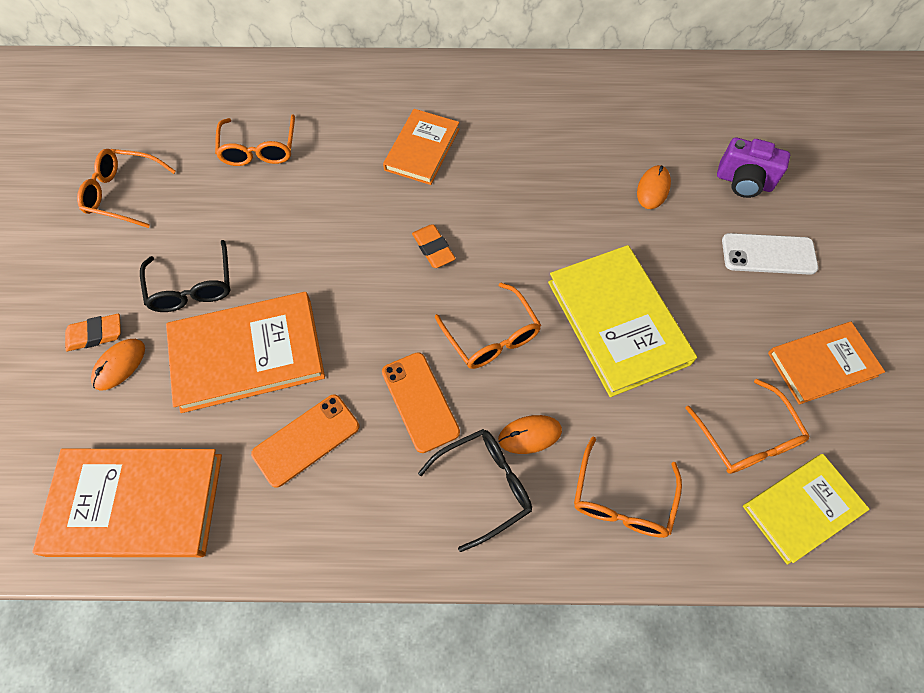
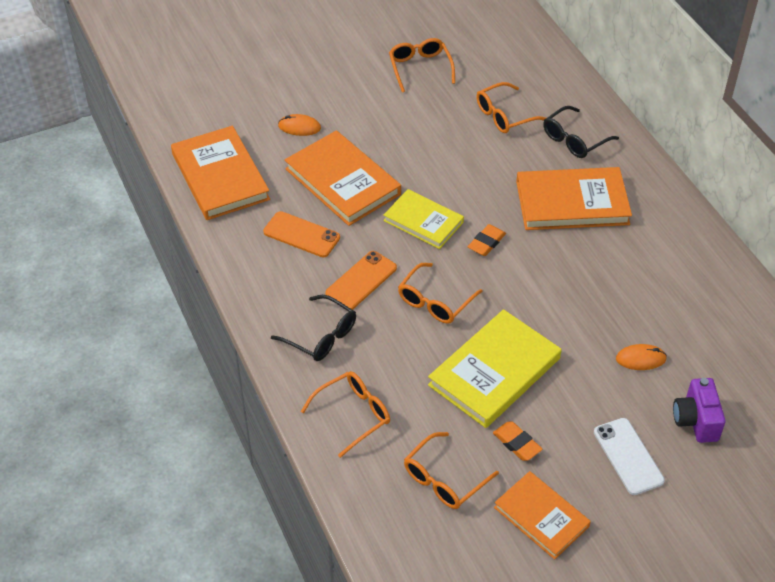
camera: 65 degrees right, 15 degrees down
(95, 335) = (312, 107): orange eraser -> orange eraser (517, 443)
(192, 287) = (373, 134): black glasses -> black glasses (574, 140)
(422, 149) = (572, 202): orange book -> orange book, size x1.56
(530, 435) = (371, 348): orange mouse -> none
(622, 499) = (353, 415): orange glasses -> orange glasses turned 150 degrees clockwise
(801, 508) = (406, 527): yellow book -> yellow book (423, 221)

